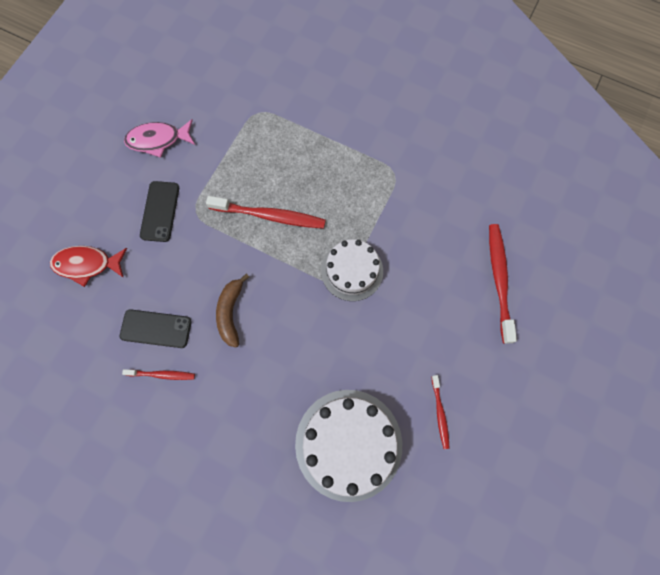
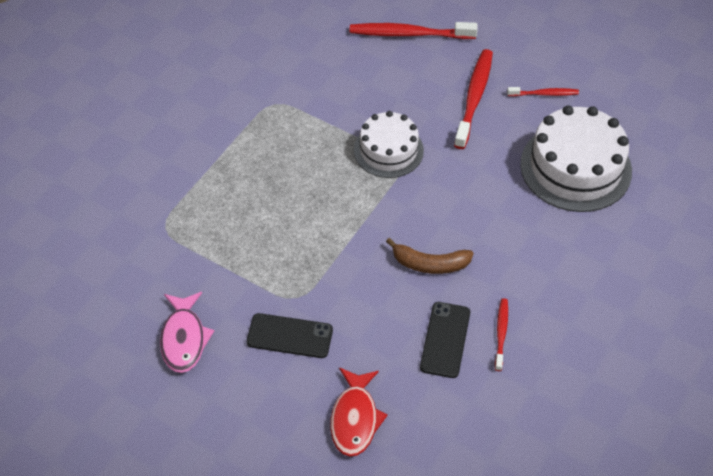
camera: 85 degrees left, 20 degrees down
(270, 216) = (312, 221): red toothbrush -> red toothbrush (474, 98)

